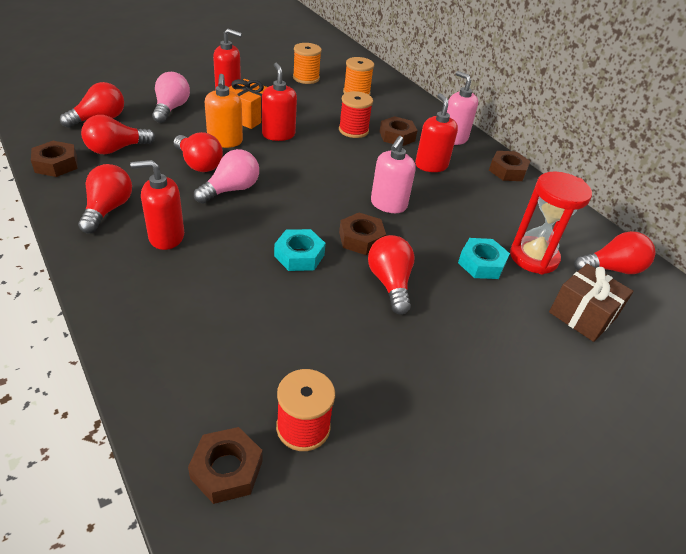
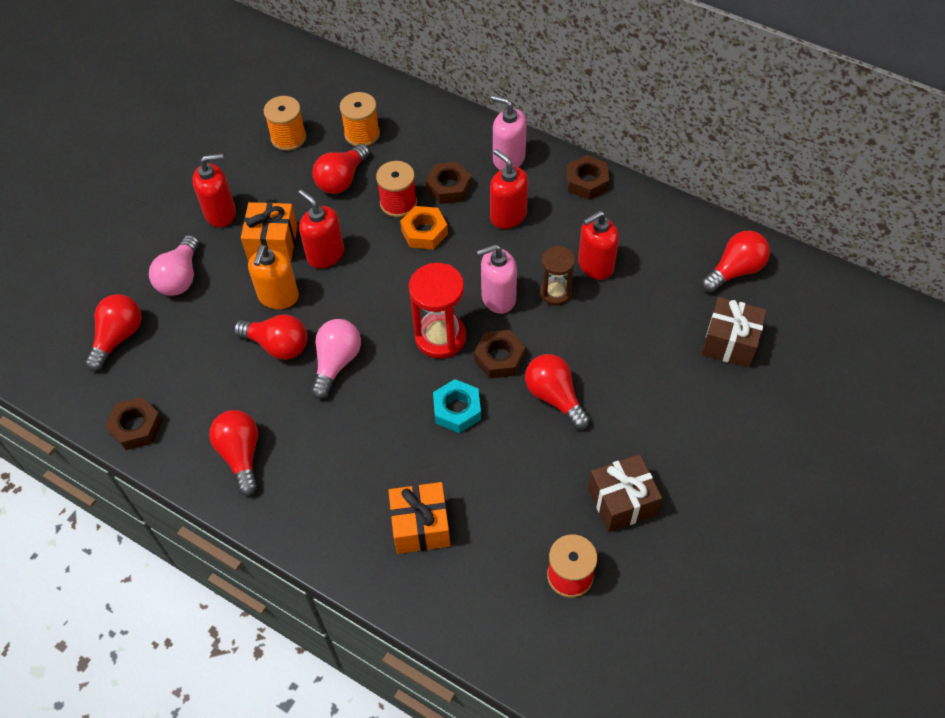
camera: 20 degrees left, 15 degrees up
(116, 149) = (177, 372): red light bulb -> red light bulb (342, 179)
(166, 237) = (323, 456): red soap dispenser -> red soap dispenser (595, 265)
(171, 109) = (180, 277): pink light bulb -> pink light bulb turned 150 degrees counterclockwise
(198, 318) = (420, 526): none -> orange gift
(225, 141) = (278, 297): orange soap dispenser -> orange soap dispenser turned 45 degrees clockwise
(226, 470) = (538, 639): brown nut -> none
(360, 150) = (424, 232): none -> orange nut
(388, 204) = (498, 298): pink soap dispenser -> pink soap dispenser turned 75 degrees clockwise
(400, 389) = (622, 501): none -> brown gift
(438, 220) = (555, 293): none -> brown hourglass
(481, 264) = (620, 328): turquoise nut -> none
(533, 257) = (662, 294): red hourglass -> red hourglass (440, 337)

